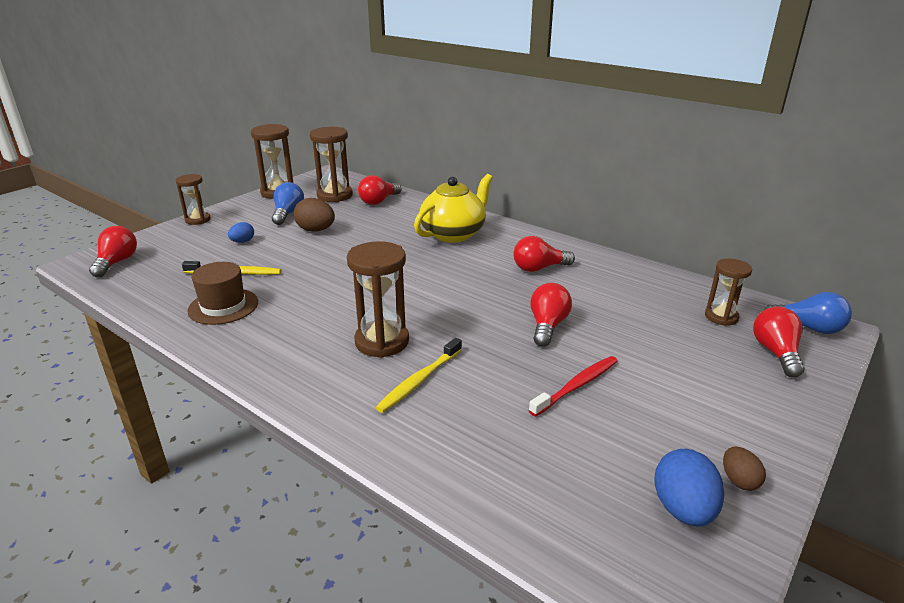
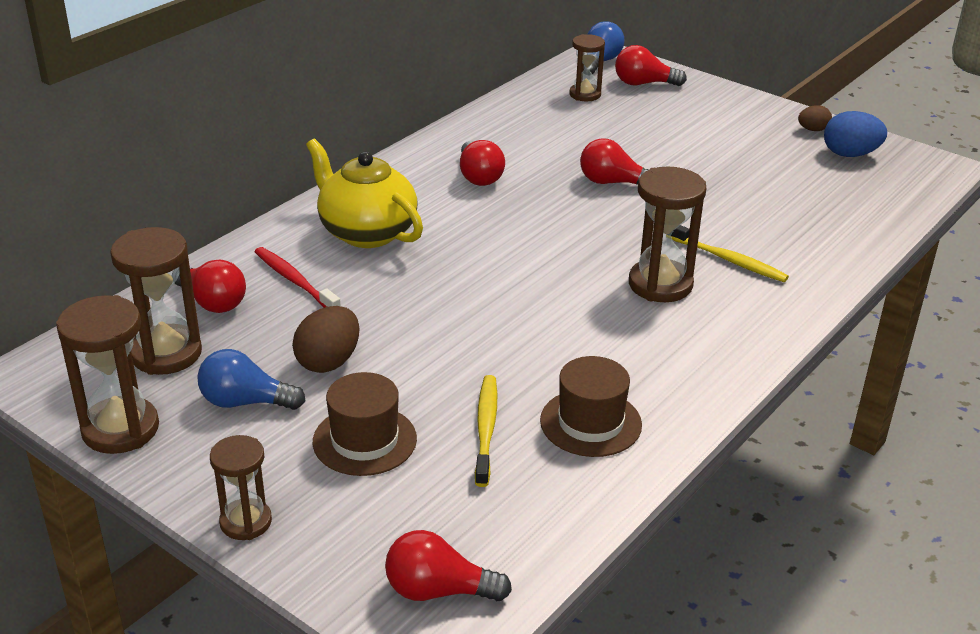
camera: 90 degrees left, 5 degrees up
(242, 242) = (364, 440): blue egg -> brown hat
(577, 386) = (715, 177): red toothbrush -> red toothbrush (294, 280)

